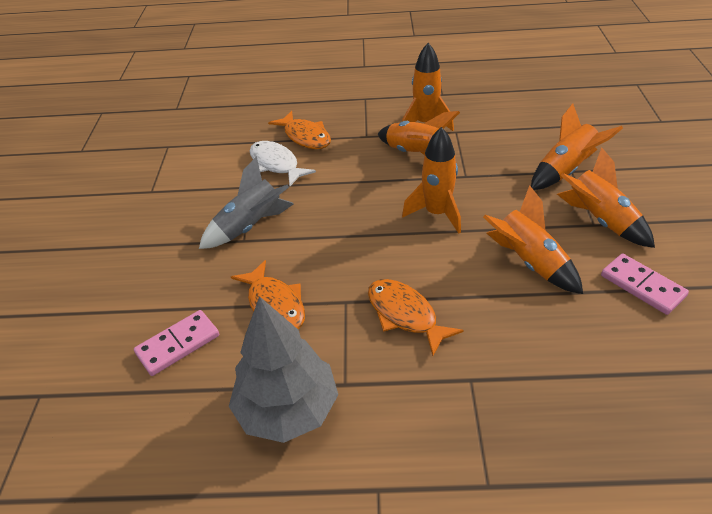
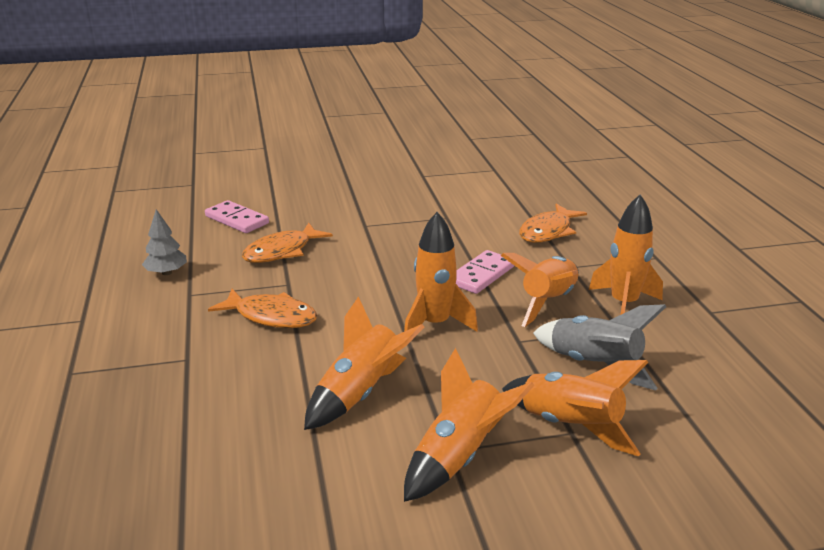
camera: 75 degrees right, 15 degrees down
(251, 226) = (385, 225): grey rocket -> grey rocket (594, 365)
(276, 164) = (488, 223): white fish -> none
(288, 409) = (166, 273): grey tree -> grey tree, size x0.49
(405, 315) = (271, 316): orange fish -> orange fish turned 75 degrees clockwise
(642, 286) = (329, 489): pink domino -> pink domino (481, 275)

